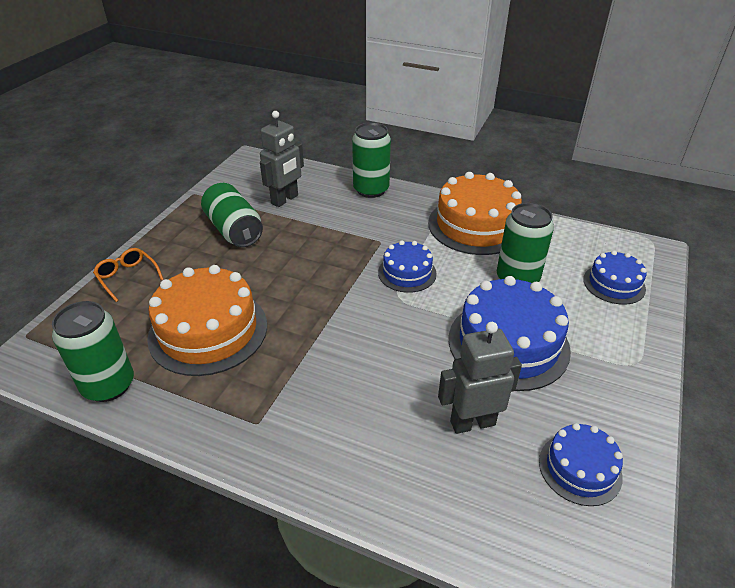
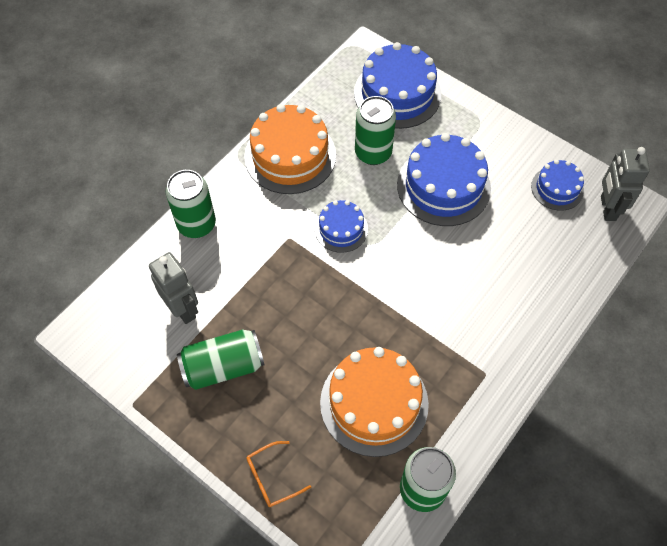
camera: 75 degrees left, 20 degrees up
(472, 422) = (511, 234): grey robot -> grey robot (607, 208)
(614, 284) = (397, 94): blue cake -> blue cake, size x1.80

